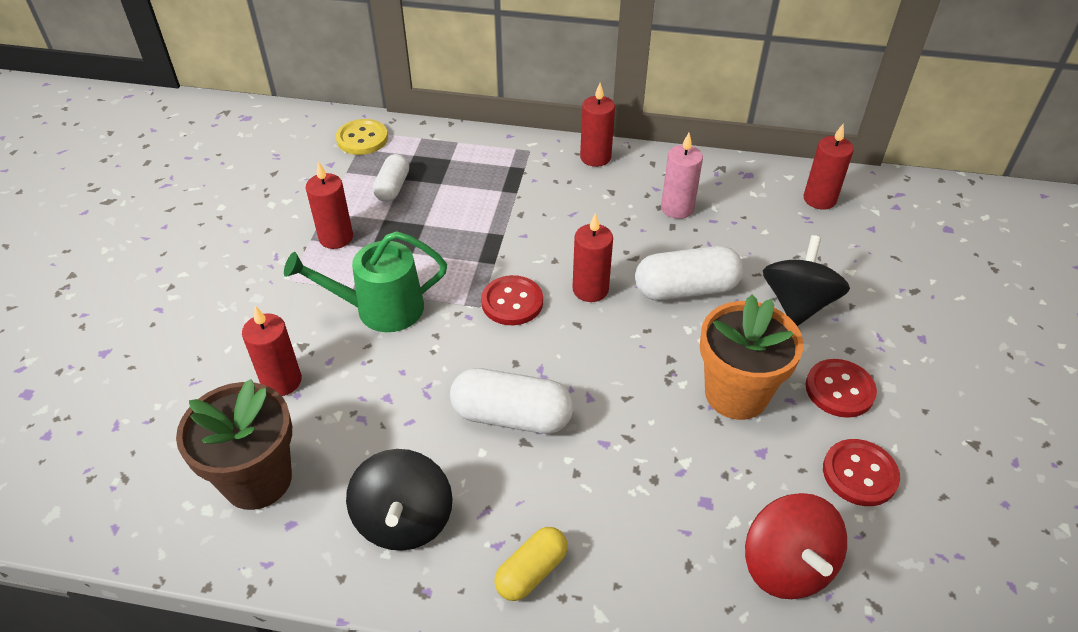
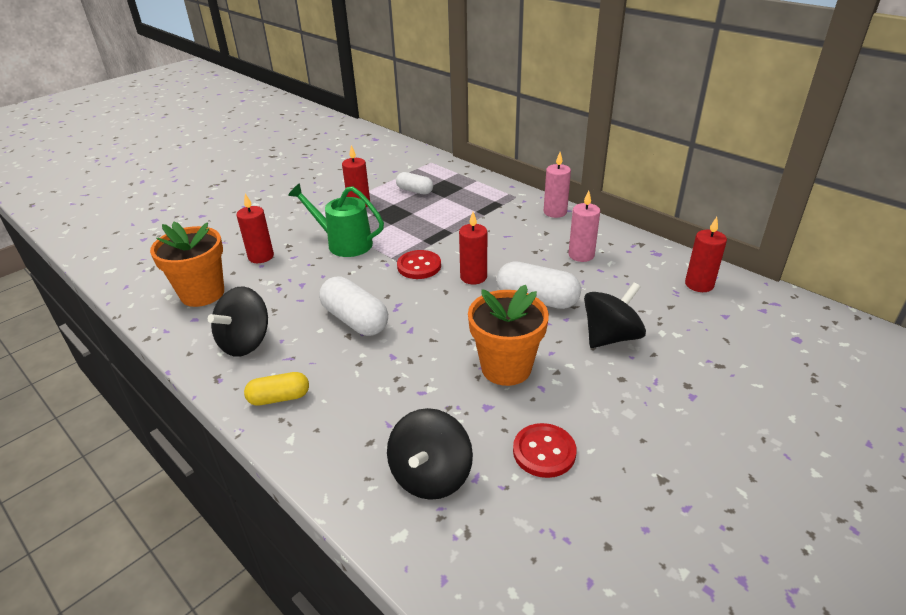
camera: 35 degrees right, 10 degrees down
(257, 480) = (202, 293): brown flower pot -> orange flower pot
(362, 139) = (424, 164): yellow button -> none
(392, 187) = (415, 191): white capsule -> white capsule turned 75 degrees clockwise
(595, 157) = (555, 212): red candle -> pink candle
(786, 566) = (431, 475): red spinning top -> black spinning top
(839, 390) = (585, 397): red button -> none

